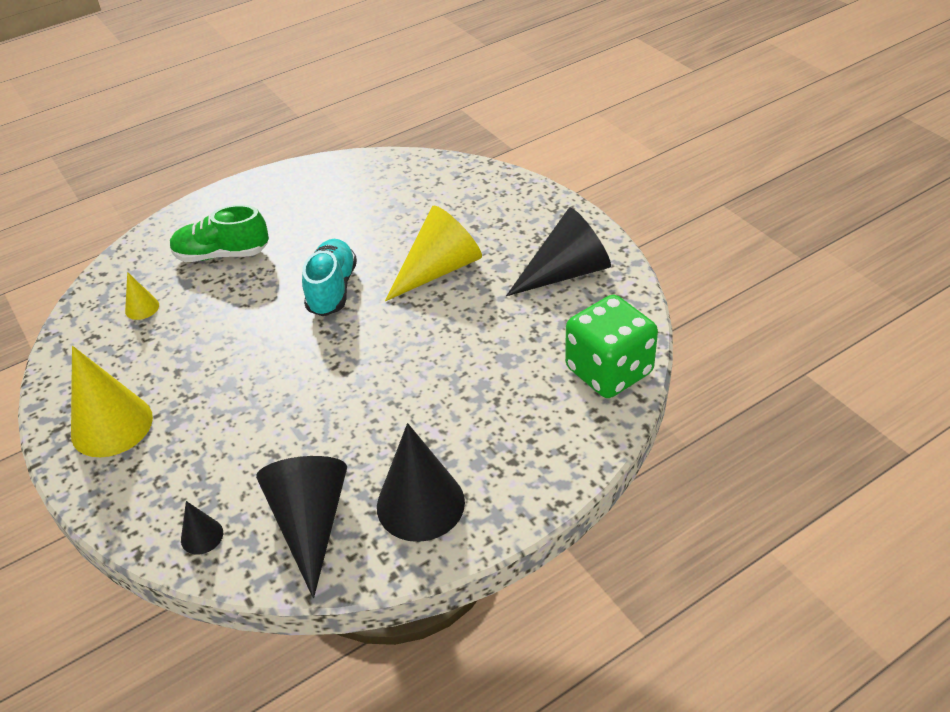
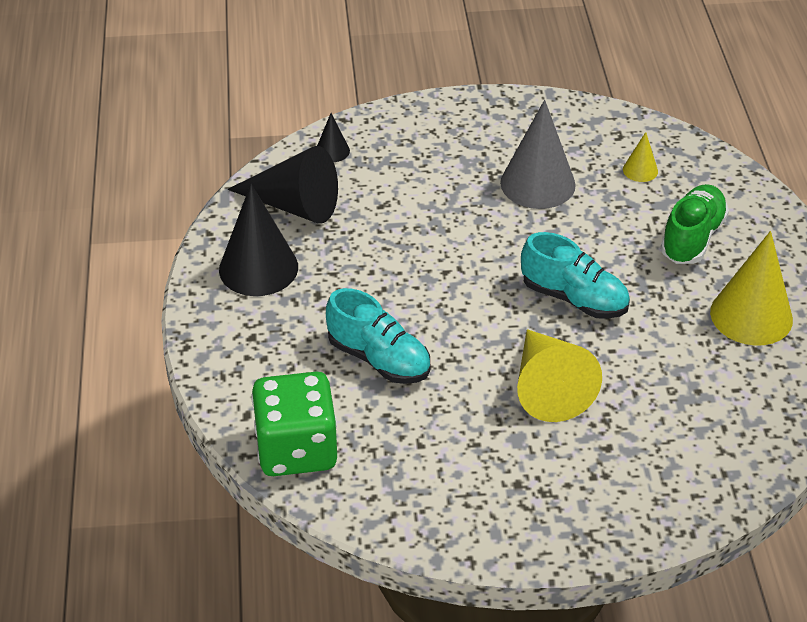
camera: 115 degrees right, 0 degrees up
(112, 425) = (491, 128): yellow cone -> yellow cone (751, 315)
(189, 361) = (537, 183): none -> grey cone
(477, 367) = (379, 359): none -> turquoise shoe
(566, 272) = (466, 488): black cone -> none

